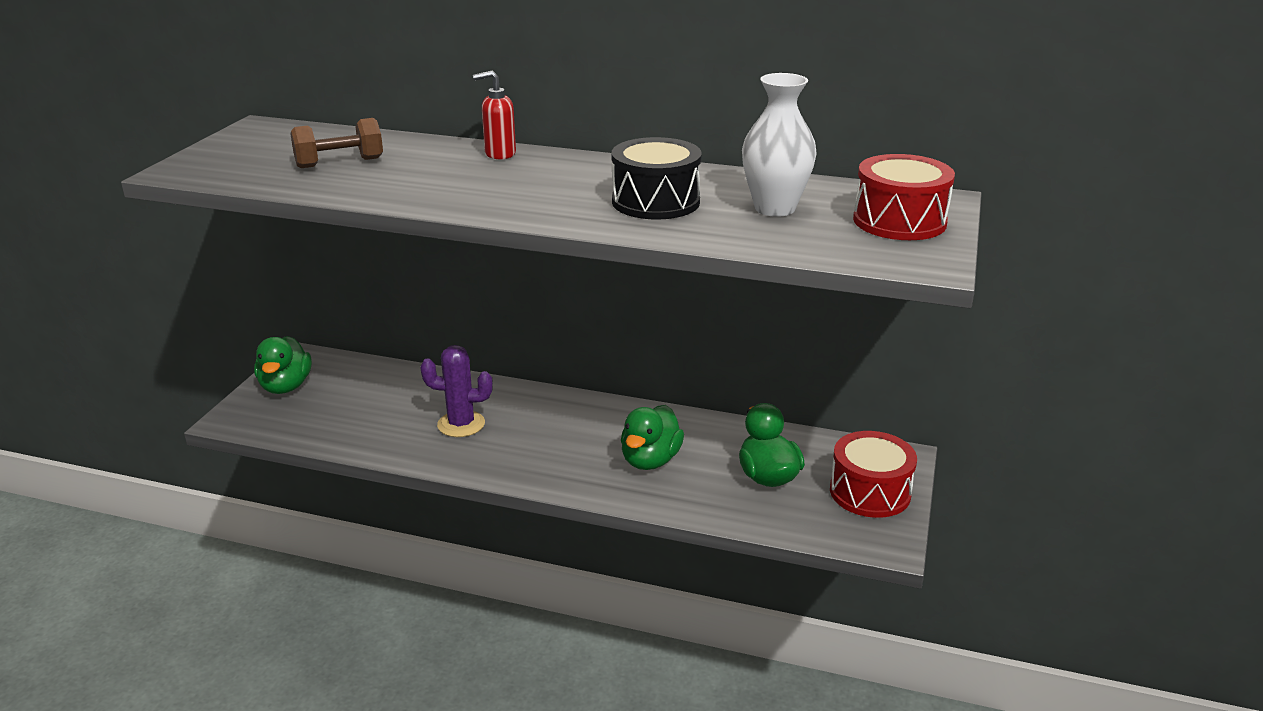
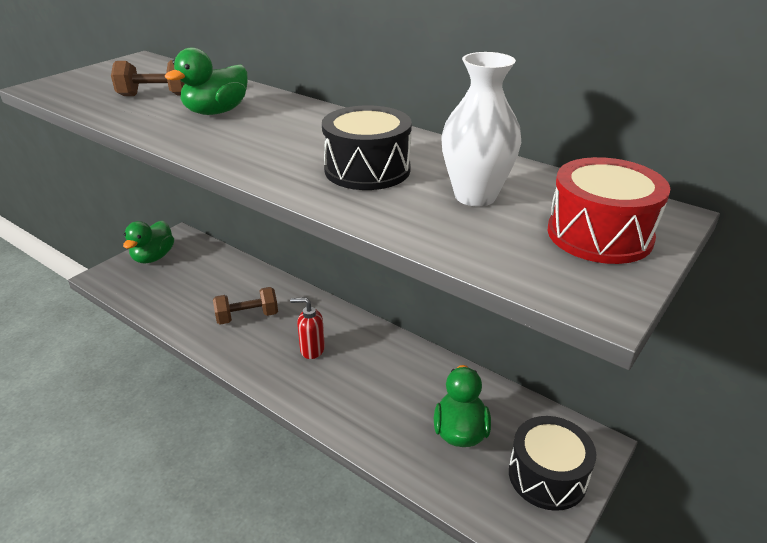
camera: 20 degrees right, 5 degrees up
(461, 424) = (247, 317): purple cactus -> brown dumbbell
(499, 154) = (282, 104): red soap dispenser -> red soap dispenser (312, 349)
(650, 460) = (369, 387): green duck -> green duck (216, 112)
(870, 492) = (547, 476): red drum -> black drum

